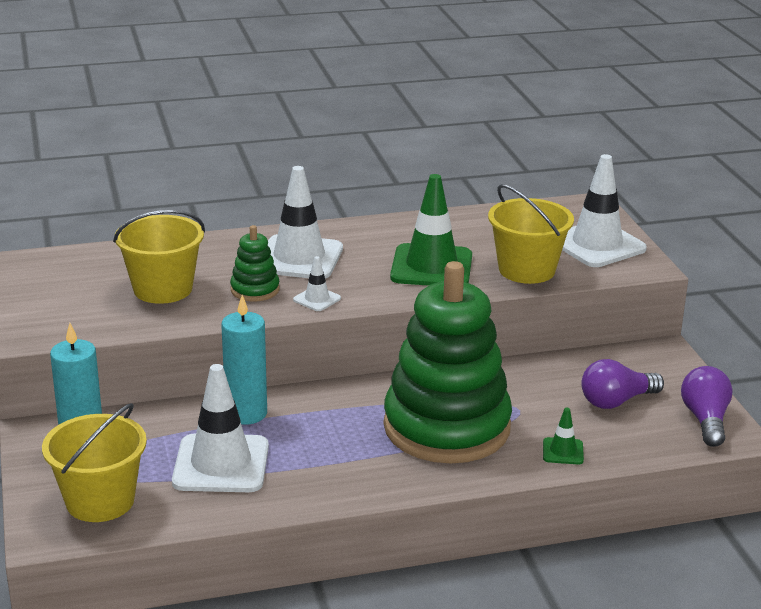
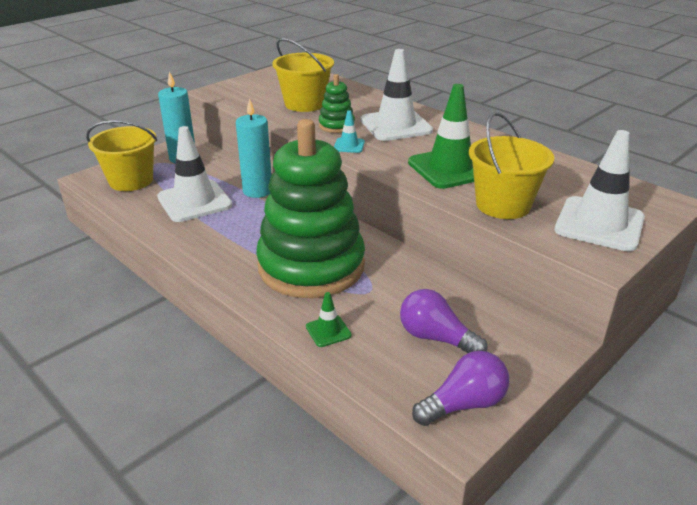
camera: 60 degrees right, 5 degrees up
(317, 299) = (349, 145): white traffic cone -> turquoise traffic cone

